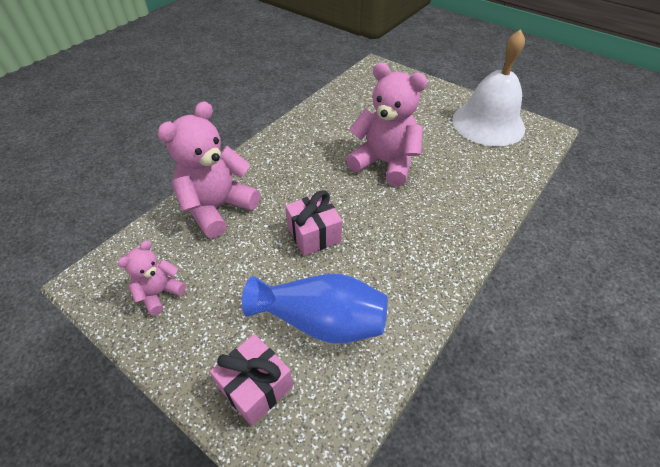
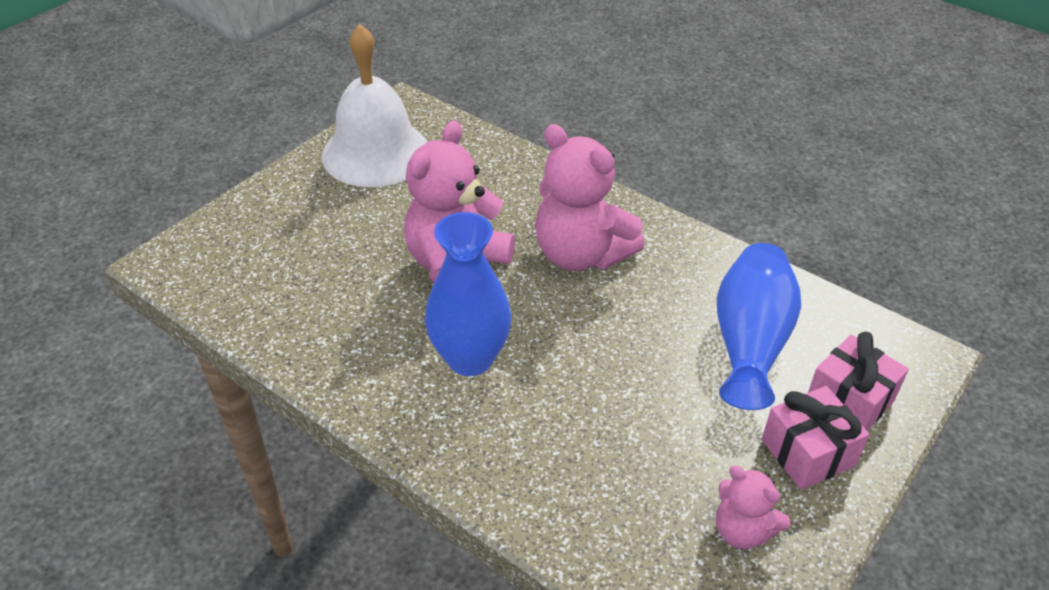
camera: 90 degrees left, 5 degrees down
(217, 208) = (558, 478): pink teddy bear -> pink teddy bear (581, 254)
(308, 171) = (470, 358): none -> blue vase
(314, 234) = (609, 350): pink gift -> pink gift (808, 452)

